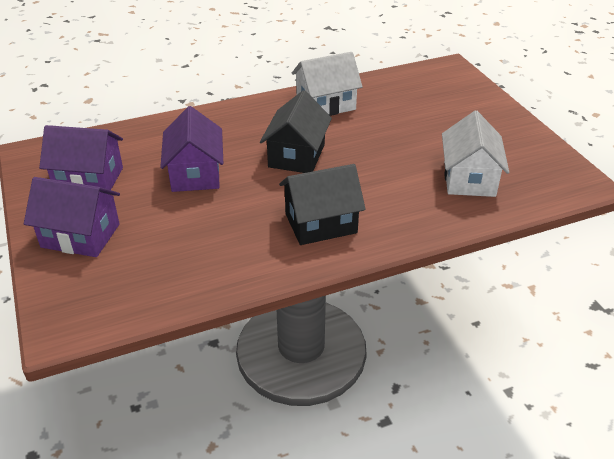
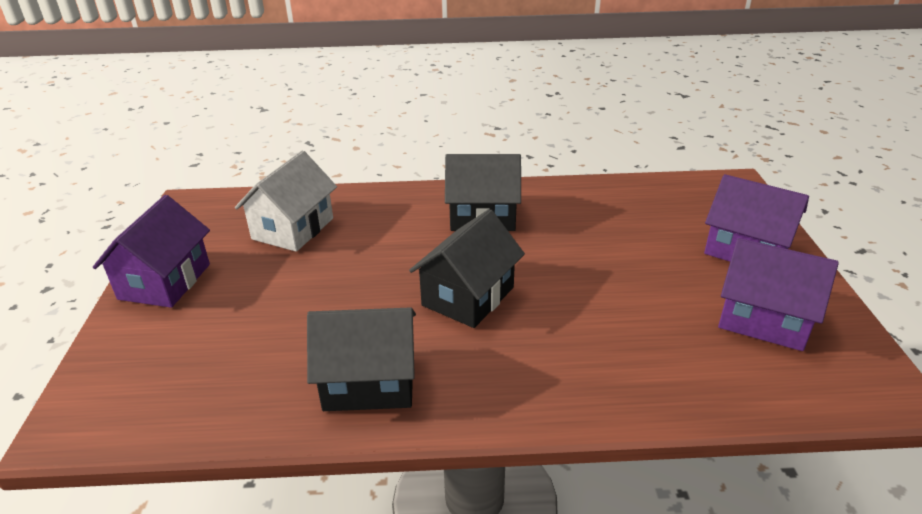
camera: 160 degrees left, 5 degrees down
(195, 174) = (612, 298): purple house -> purple house (165, 281)
(326, 104) = (369, 382): white house -> black house

